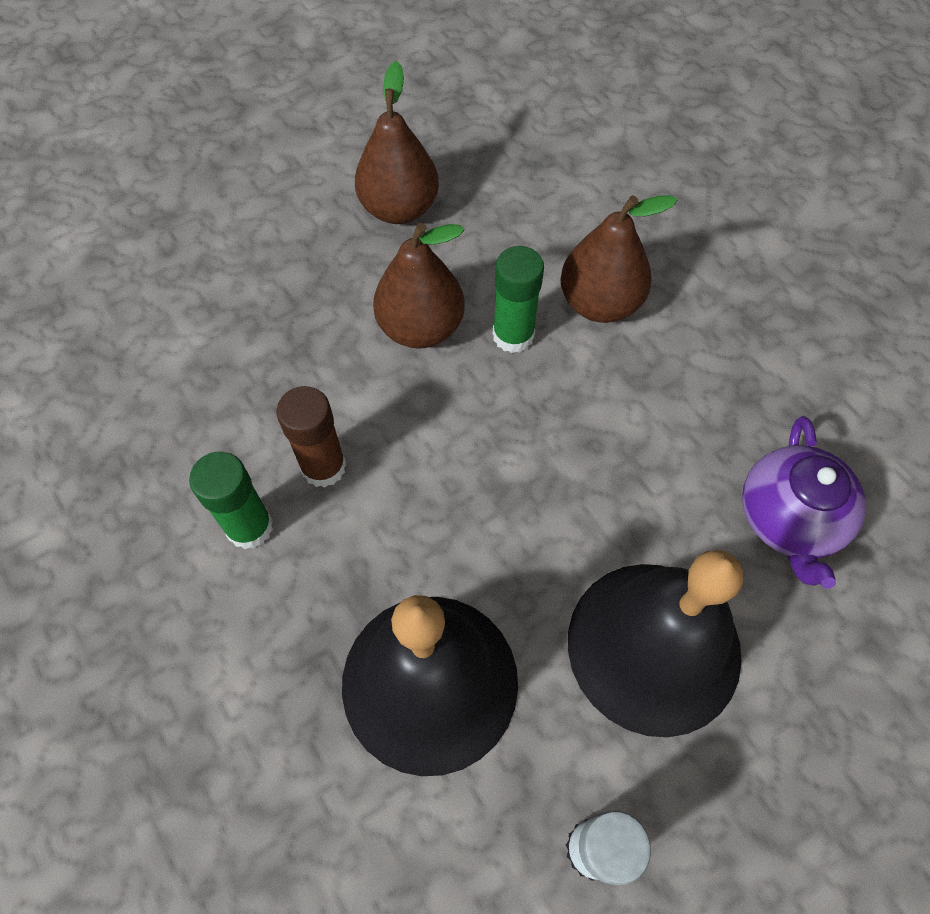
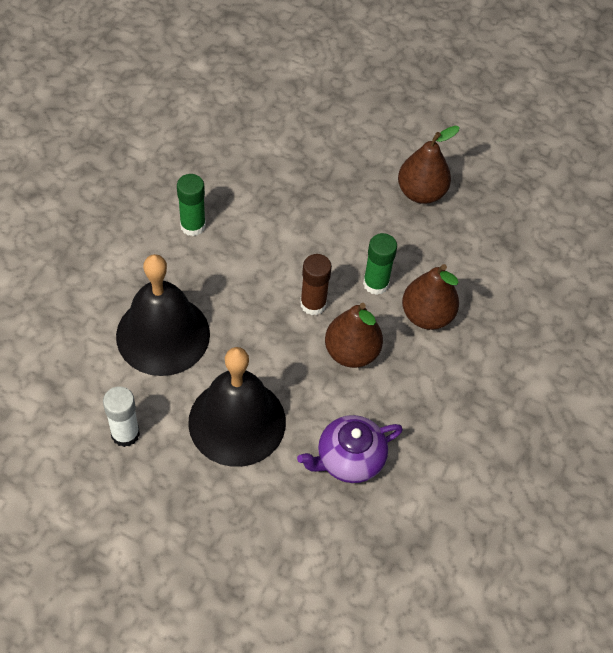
camera: 55 degrees right, 5 degrees down
(323, 467) = (242, 238): brown glue stick -> brown glue stick (313, 304)
(421, 328) = (350, 240): brown pear -> brown pear (351, 352)

